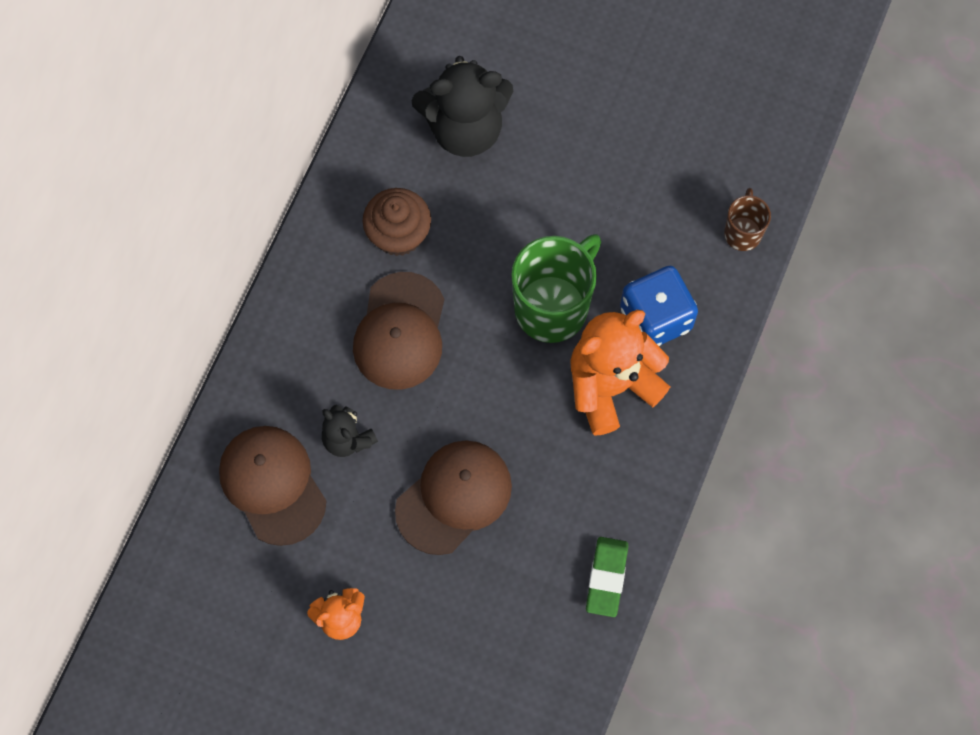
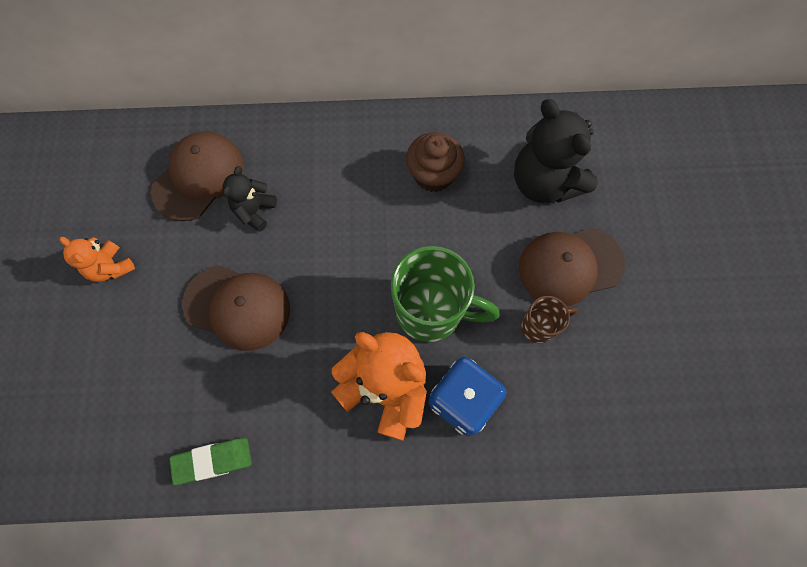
camera: 65 degrees right, 0 degrees up
(400, 332) = (356, 209): brown cap -> brown cap (570, 266)
(742, 232) = (581, 442): brown mug -> brown mug (539, 326)

